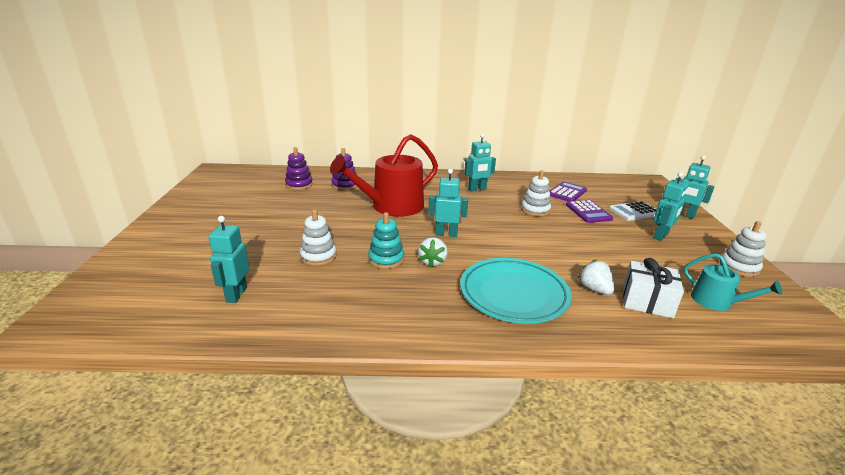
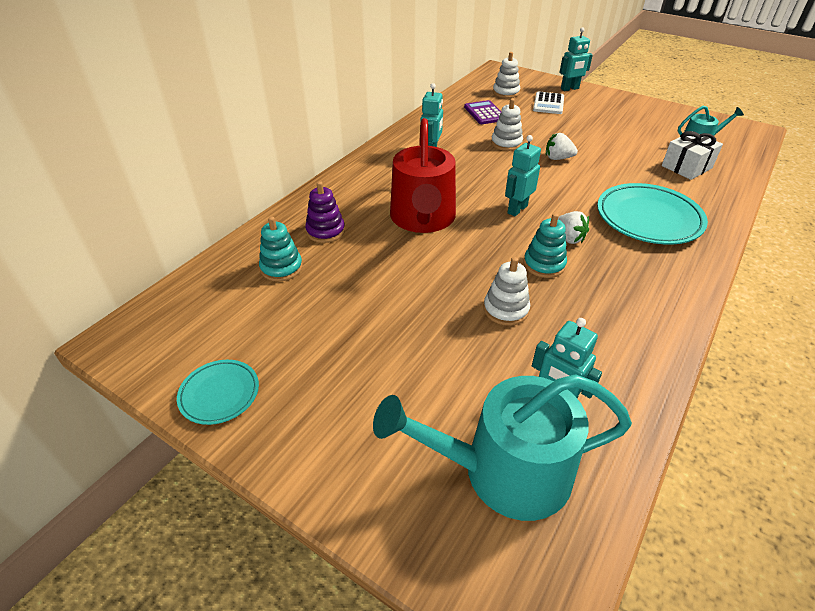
camera: 55 degrees left, 15 degrees up
(162, 289) = (503, 471): none -> turquoise watering can
(190, 200) = (219, 394): none -> turquoise plate
(299, 184) = (281, 268): purple stacking toy -> turquoise stacking toy
(588, 212) = (532, 122): purple calculator -> none
(594, 289) = (659, 179): white strawberry -> white strawberry (558, 158)
(661, 236) = (597, 114): turquoise robot -> none
(739, 267) = (659, 111): white stacking toy -> white stacking toy (506, 92)

